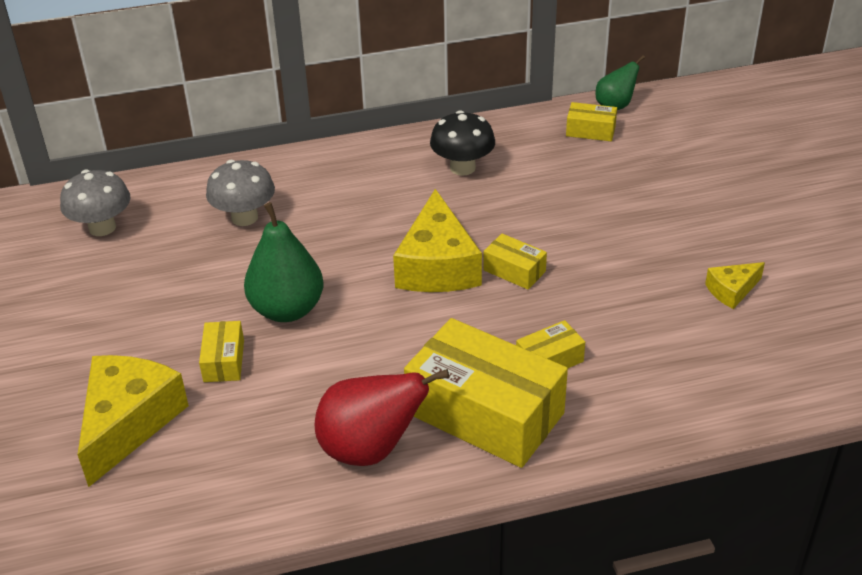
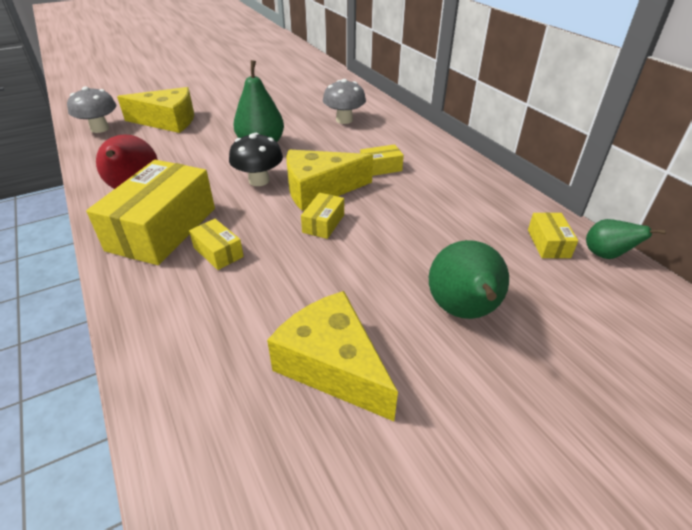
camera: 75 degrees right, 0 degrees up
(102, 227) = (319, 88): grey mushroom -> grey mushroom (100, 129)
(224, 361) = (215, 135): yellow box -> yellow box (380, 168)
(462, 168) = (443, 185): black mushroom -> black mushroom (259, 180)
(675, 204) = (463, 311): none -> green pear
(732, 291) = (332, 365): yellow cheese -> yellow cheese, size x2.01

